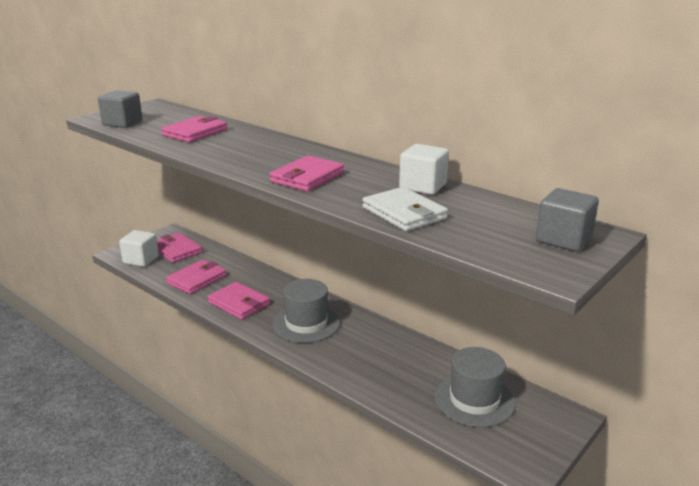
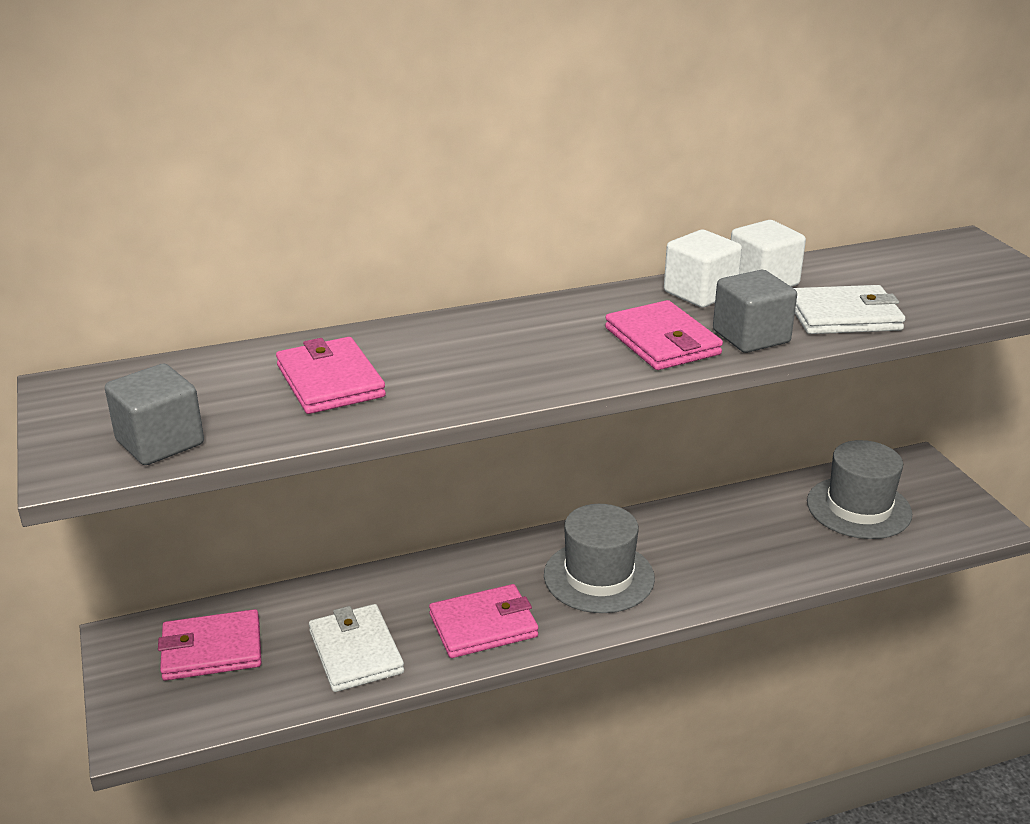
camera: 60 degrees left, 5 degrees up
(141, 260) = (200, 707): white cube -> white cube (700, 293)
(197, 279) = (356, 652): pink wallet -> white wallet
(563, 239) = (969, 262): grey cube -> grey cube (751, 337)

